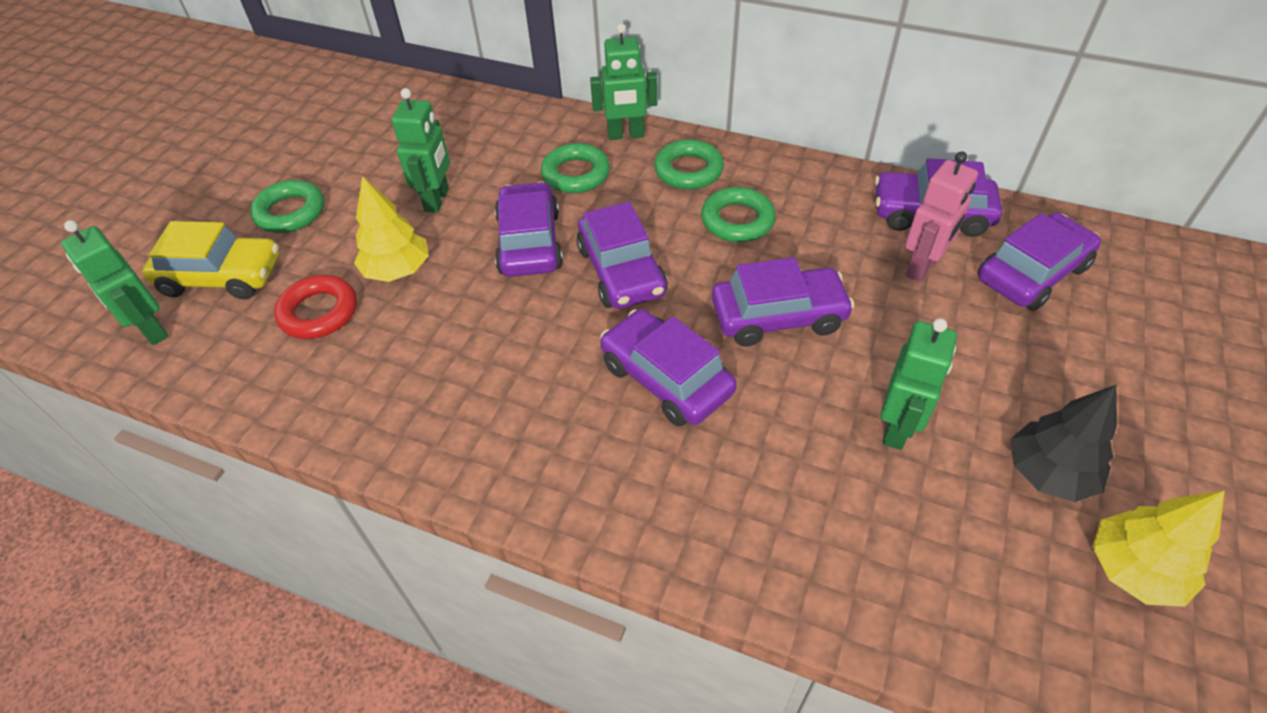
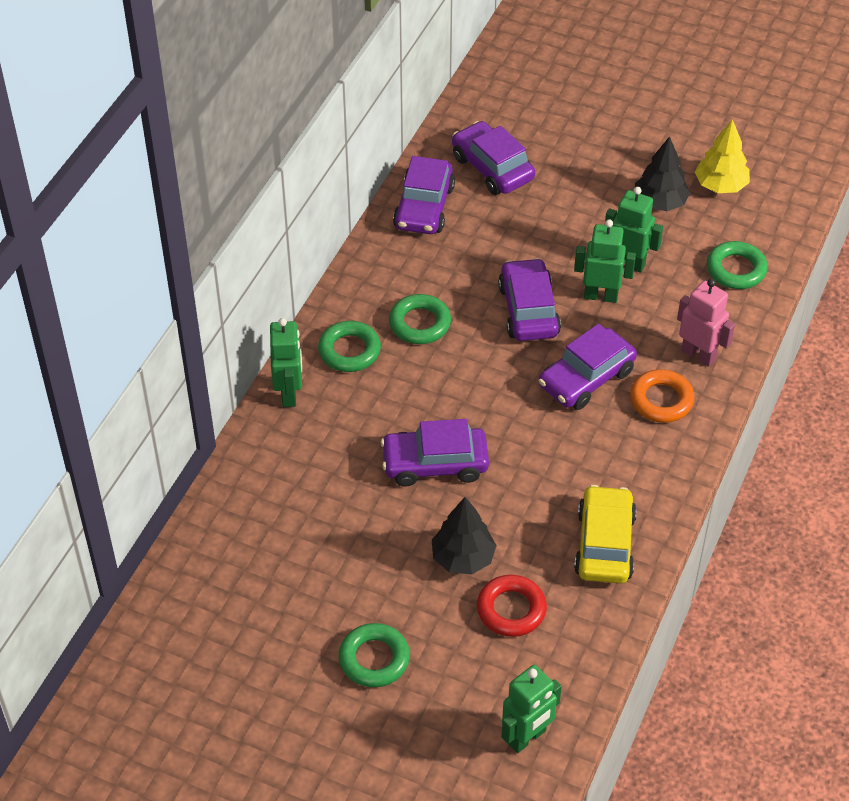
camera: 90 degrees left, 0 degrees up
(222, 276) = (462, 697): yellow car -> yellow car (604, 544)
(397, 270) = (463, 558): yellow tree -> black tree
(437, 200) = (369, 537): green robot -> green robot (601, 296)
(576, 174) = (344, 432): green ring -> green ring (736, 269)
(621, 271) = (475, 401): purple car -> none
(631, 467) = (661, 400): none -> orange ring
(922, 267) = (482, 223): pink robot -> pink robot (698, 354)

